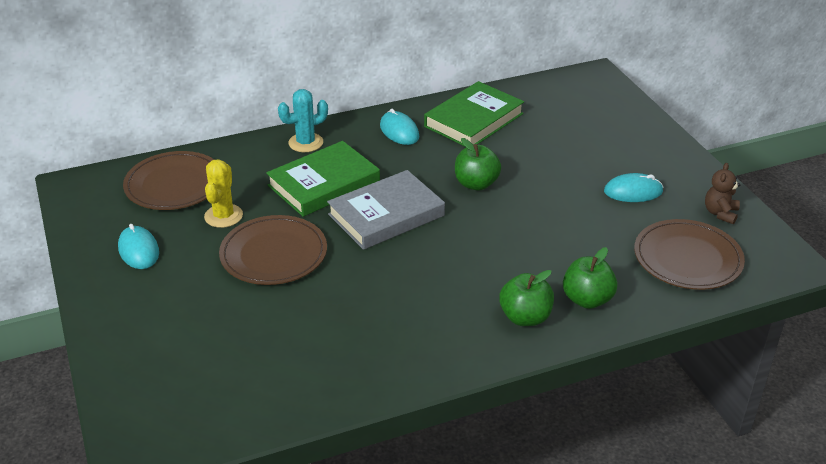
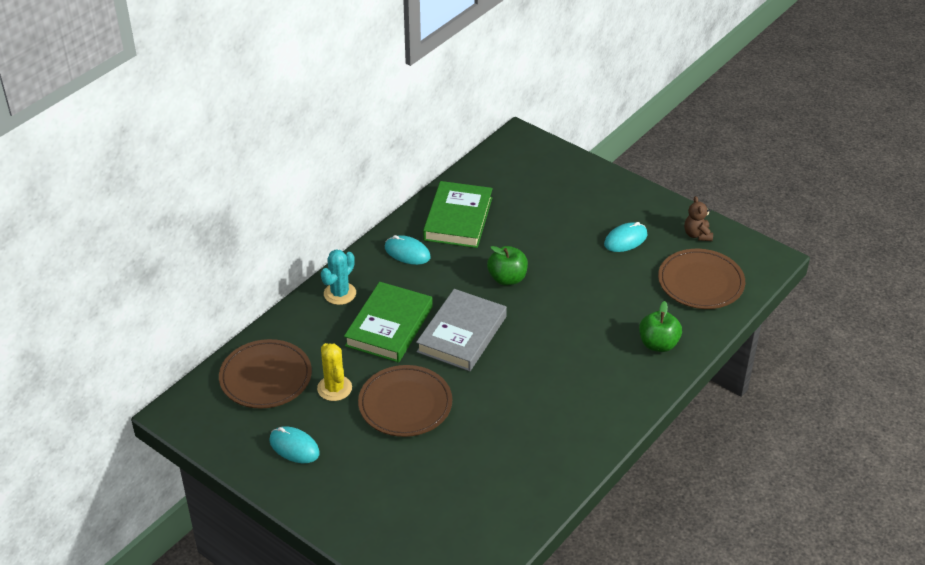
camera: 30 degrees left, 5 degrees up
(525, 317) = (628, 376): green apple -> none

